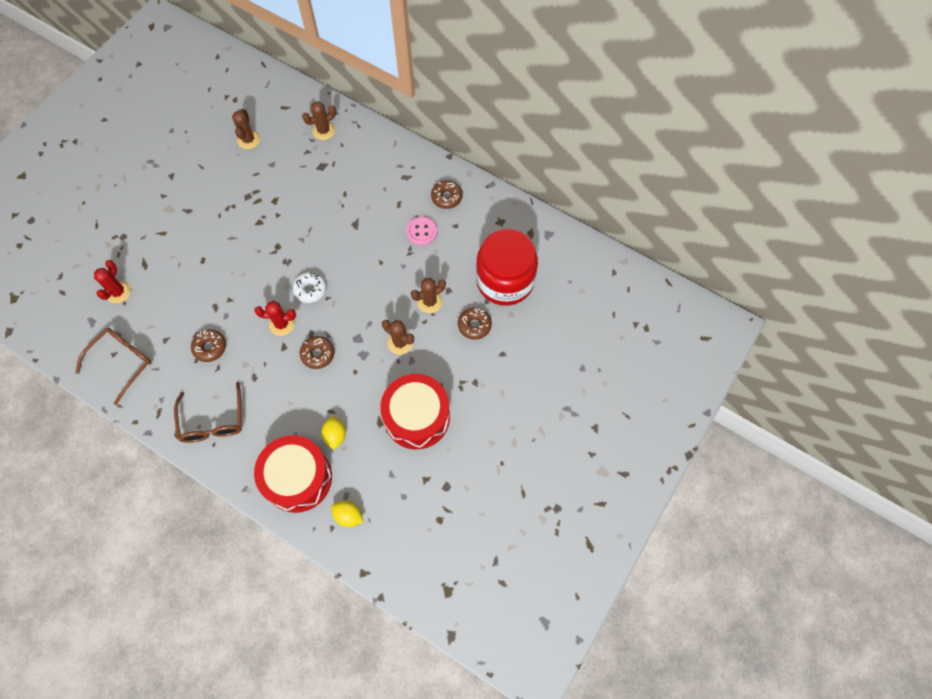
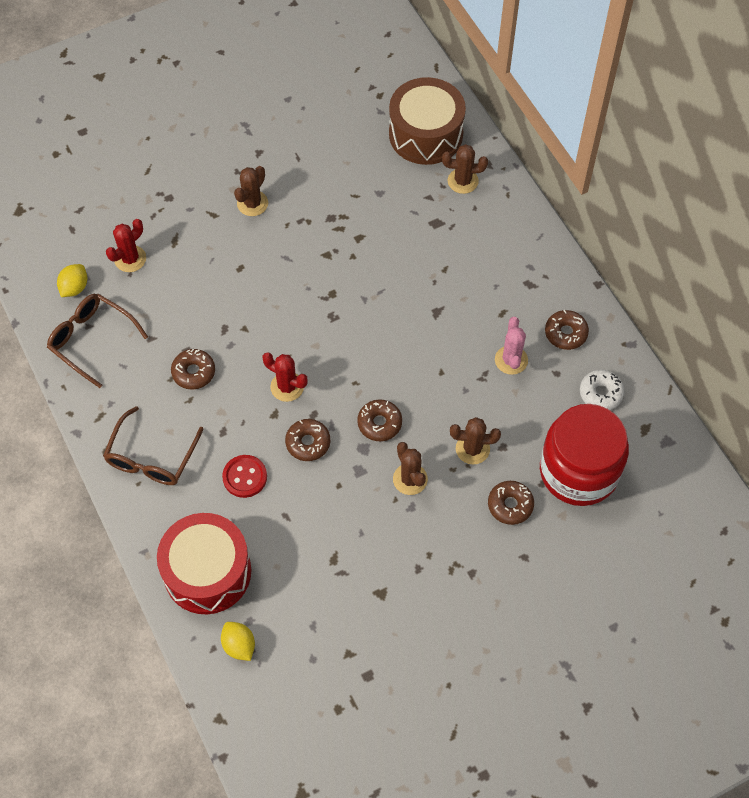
camera: 30 degrees right, 5 degrees down
(122, 362) = (92, 340): brown glasses -> brown glasses turned 120 degrees counterclockwise
(248, 140) = (369, 151): brown cactus -> brown cactus (252, 203)
(281, 111) = (425, 134): none -> brown drum
(287, 400) = (245, 477): none -> red button
(310, 289) = (341, 363): white donut -> white donut (600, 393)
(335, 435) = (275, 546): yellow lemon -> yellow lemon (74, 288)
(359, 316) = (379, 423): none -> brown donut
(417, 417) = (380, 576): red drum -> none
(421, 232) = (511, 360): pink button -> pink cactus

